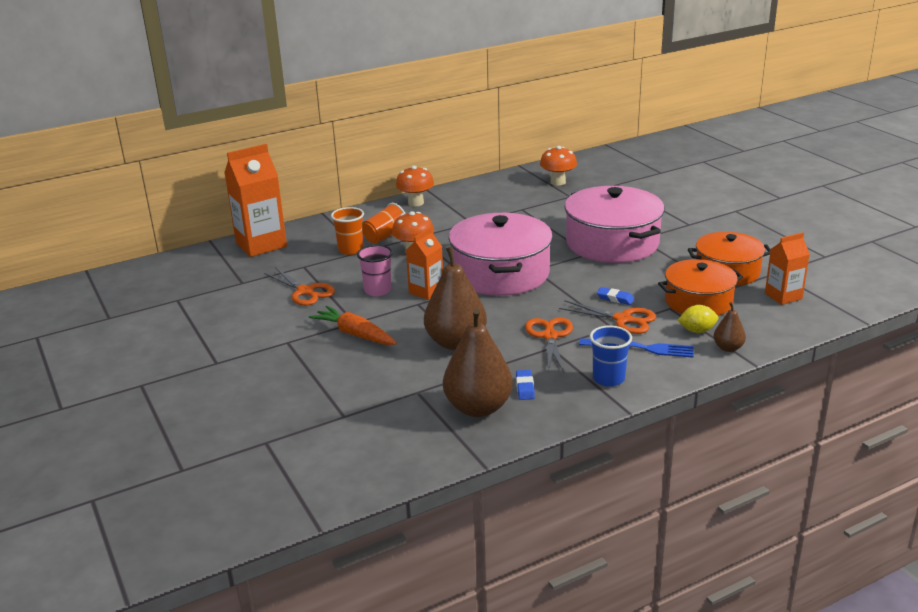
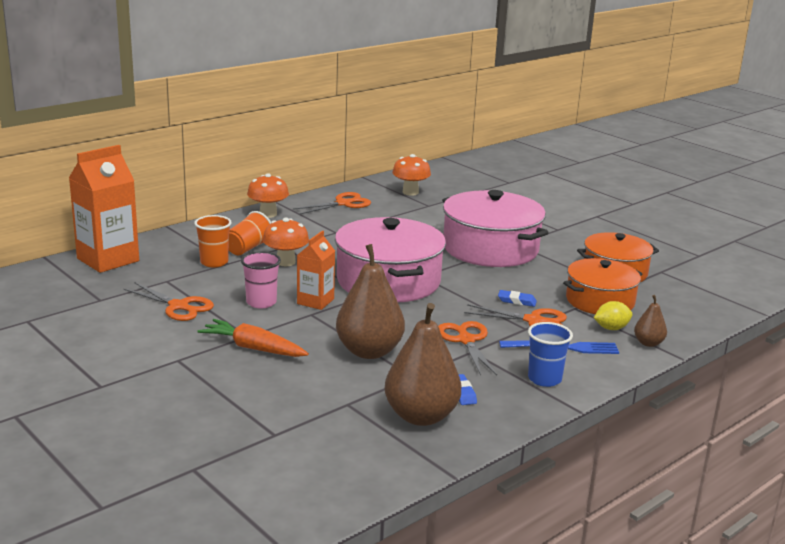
camera: 15 degrees left, 5 degrees down
(489, 193) = (343, 203): none -> orange scissors
(783, 296) = (678, 293): orange carton -> none

